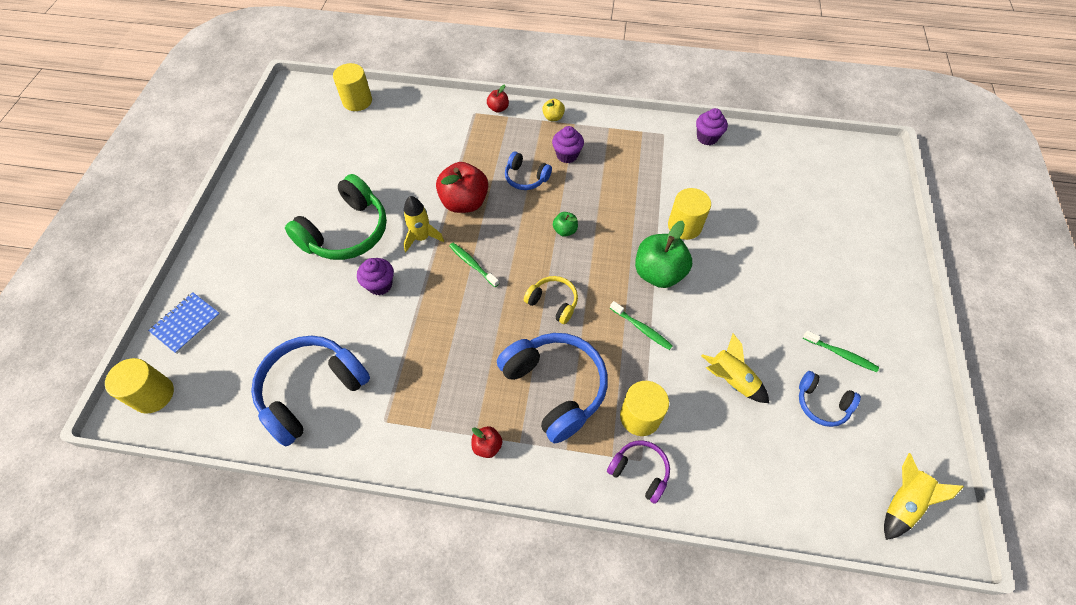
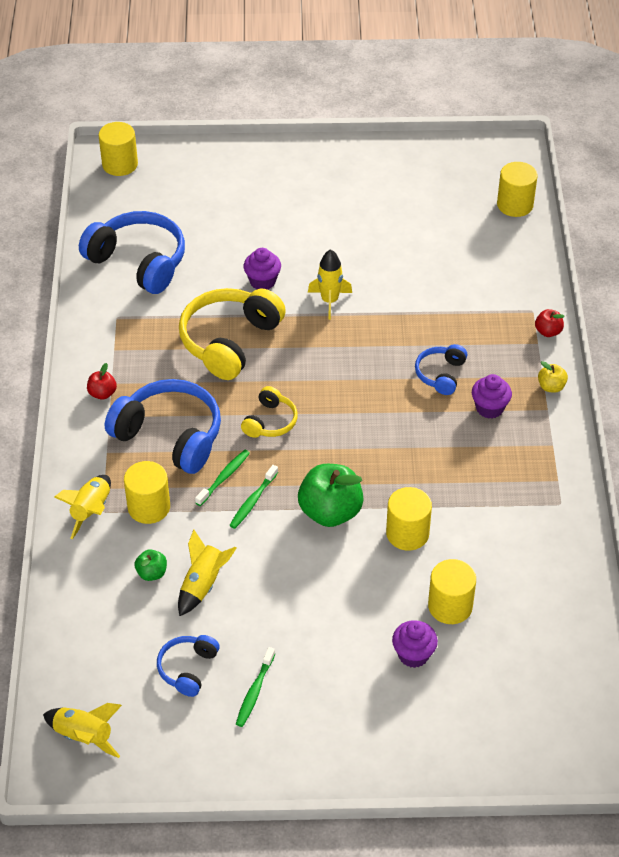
camera: 80 degrees right, 10 degrees down
(186, 323) = (192, 161): blue notebook -> none
(346, 232) = (322, 241): green headphones -> none
(448, 322) = (229, 341): none -> yellow headphones
(464, 202) = (388, 326): red apple -> none
(472, 264) = (304, 348): green toothbrush -> green toothbrush (224, 477)
(555, 388) = (170, 436): blue headphones -> blue headphones turned 105 degrees counterclockwise
(565, 230) = (370, 420): green apple -> green apple (152, 573)
(639, 472) = (91, 511): purple headphones -> yellow rocket
(707, 137) = (569, 552): purple cupcake -> purple cupcake (413, 654)
(754, 212) = (450, 606): none -> yellow cylinder

